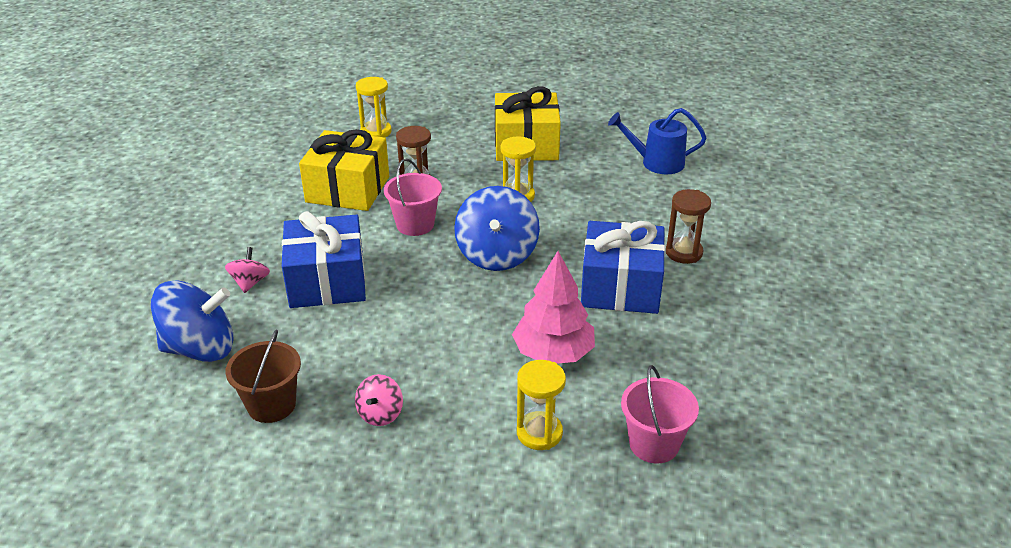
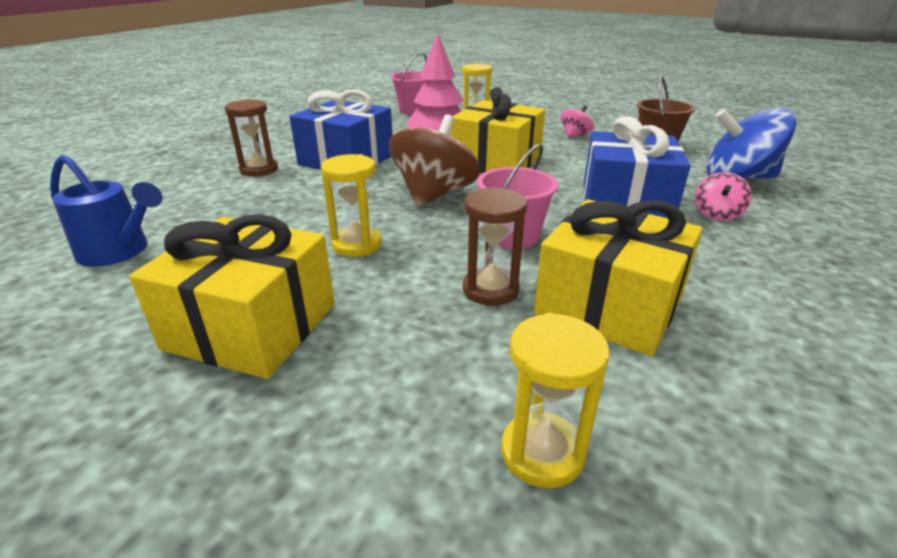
camera: 160 degrees left, 5 degrees down
(463, 321) = (496, 161): none -> yellow gift
(497, 255) = (434, 195): blue spinning top -> brown spinning top

